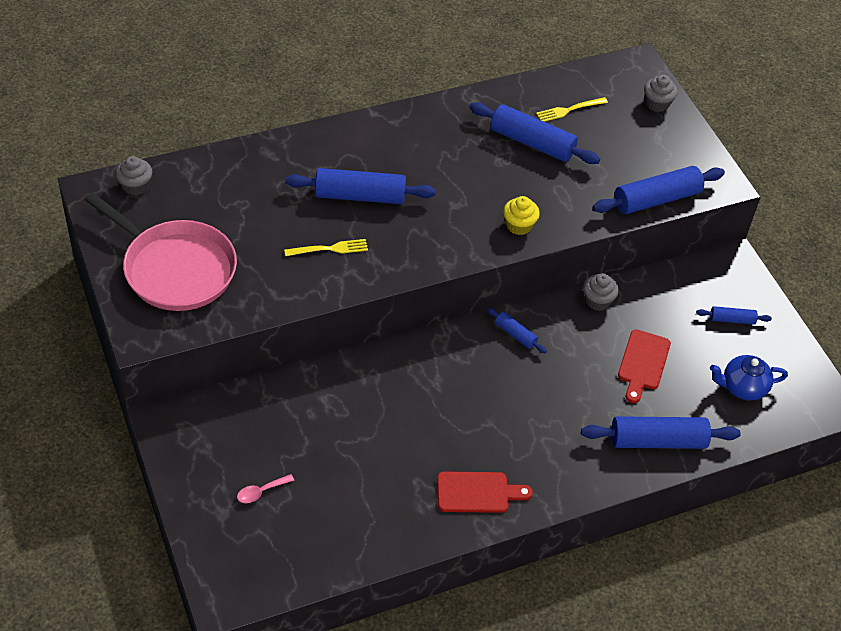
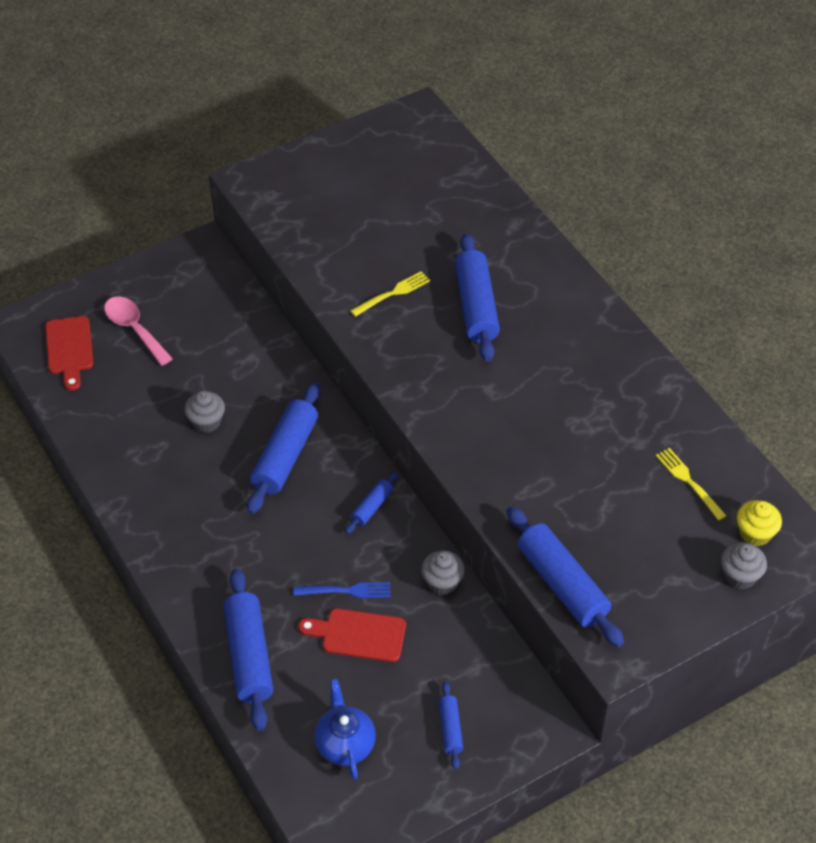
camera: 85 degrees right, 0 degrees up
(135, 186) = (434, 139): grey cupcake -> grey cupcake (206, 422)
(175, 269) = (335, 186): pink pan -> none
(261, 492) = (134, 329): pink spoon -> pink spoon, size x1.74
(329, 249) = (392, 293): yellow fork -> yellow fork turned 105 degrees counterclockwise
(477, 492) = (156, 496): red cutting board -> red cutting board (69, 349)
(519, 225) = (475, 450): yellow cupcake -> yellow cupcake (755, 533)
(532, 143) = (615, 449): blue rolling pin -> blue rolling pin (285, 456)
(599, 365) = (346, 591): none -> blue fork

